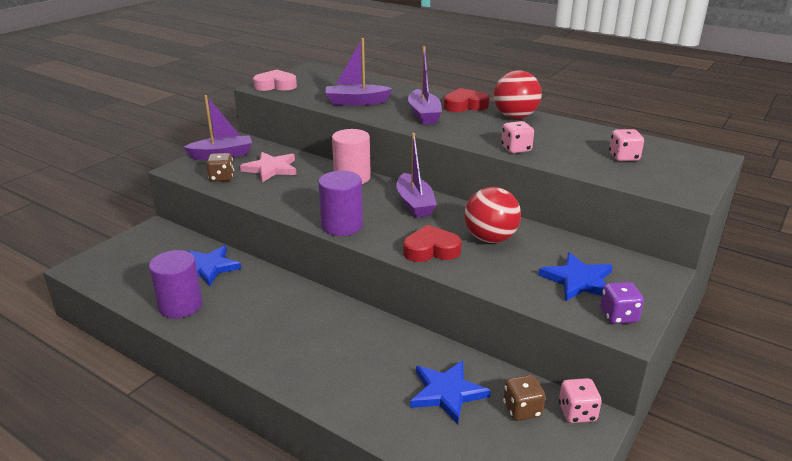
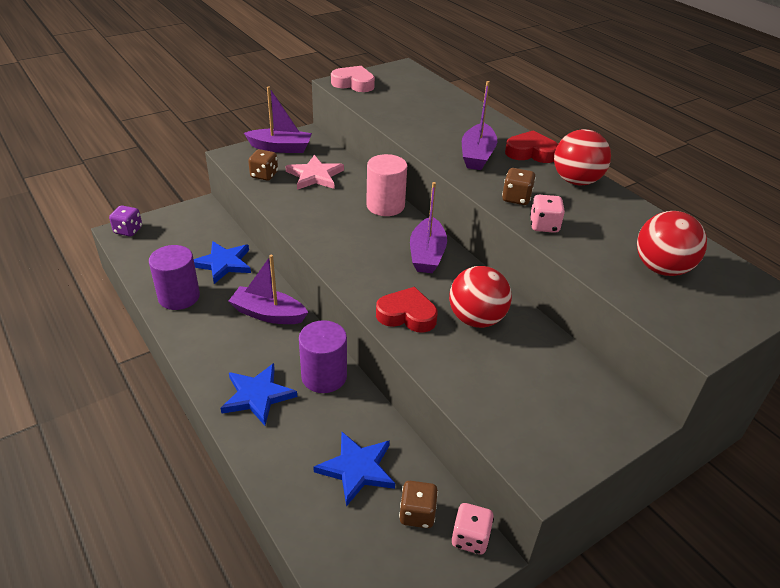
camera: 20 degrees right, 10 degrees up
(342, 225) = (339, 261): purple cylinder -> purple cylinder (324, 376)
(356, 102) = (419, 122): purple boat -> purple boat (268, 314)
(479, 136) = (516, 198): none -> brown dice
(578, 280) = (535, 399): blue star -> blue star (257, 396)
(618, 316) = (548, 456): purple dice -> purple dice (128, 230)
(624, 157) = (661, 268): pink dice -> red ball

